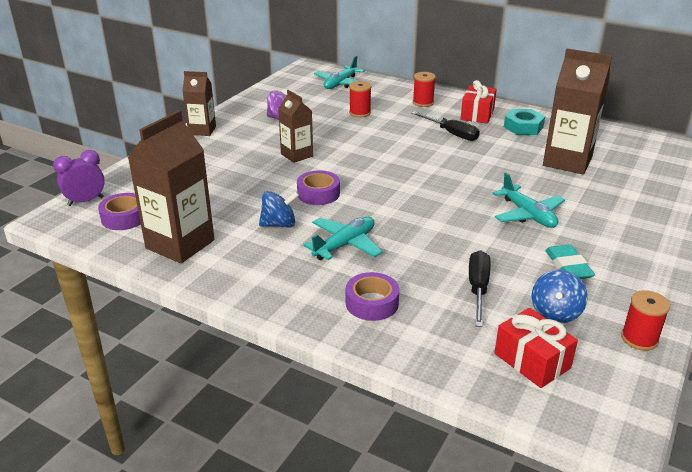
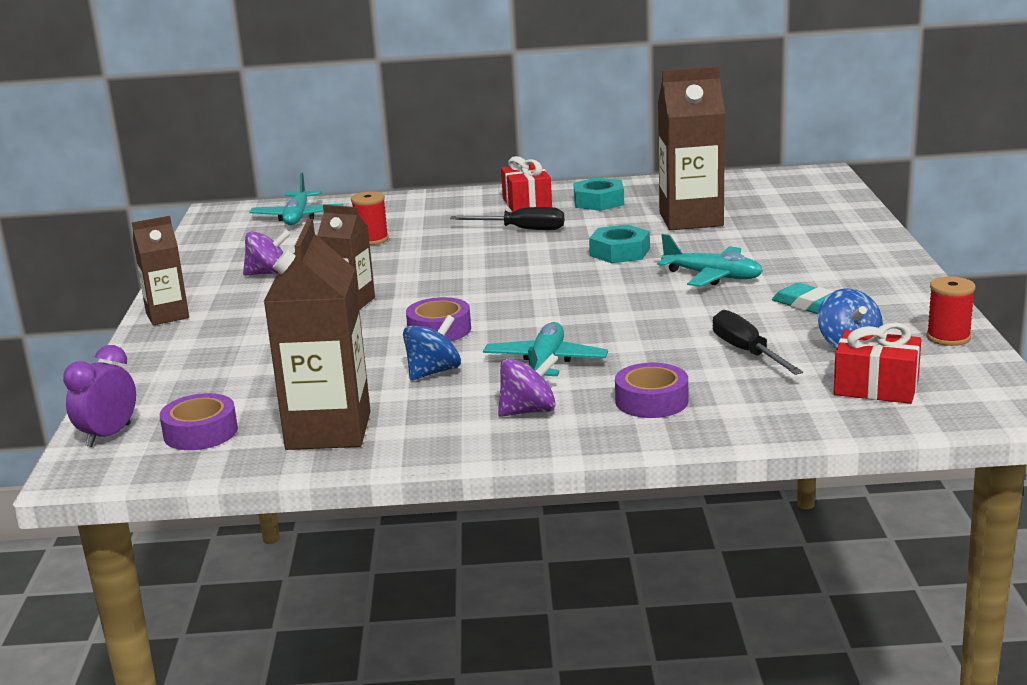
camera: 30 degrees left, 10 degrees down
(294, 278) = (528, 411): none -> purple spinning top
(423, 103) = (441, 209): red spool -> none
(490, 172) = (620, 252): none -> turquoise nut

